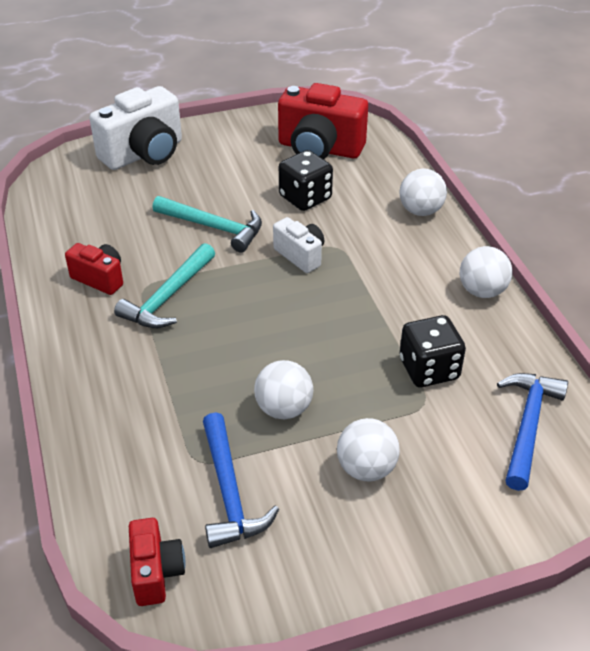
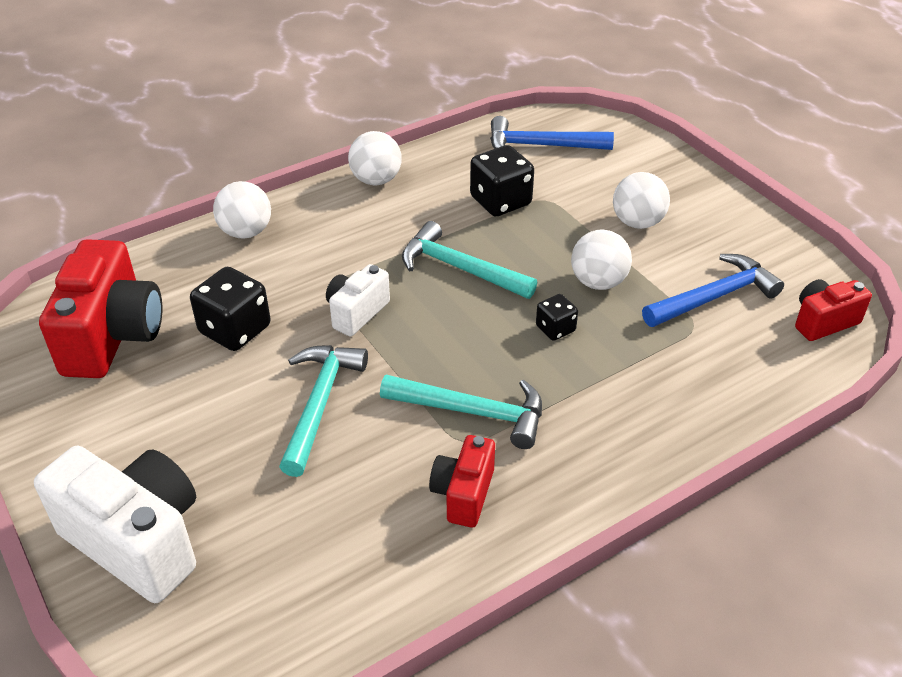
camera: 105 degrees left, 0 degrees up
(235, 363) = (555, 329): none -> black dice
(334, 321) = (460, 268): none -> turquoise hammer

